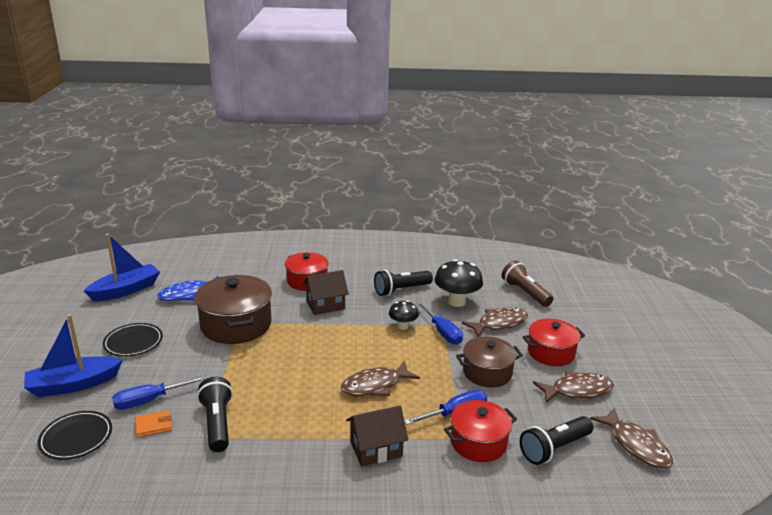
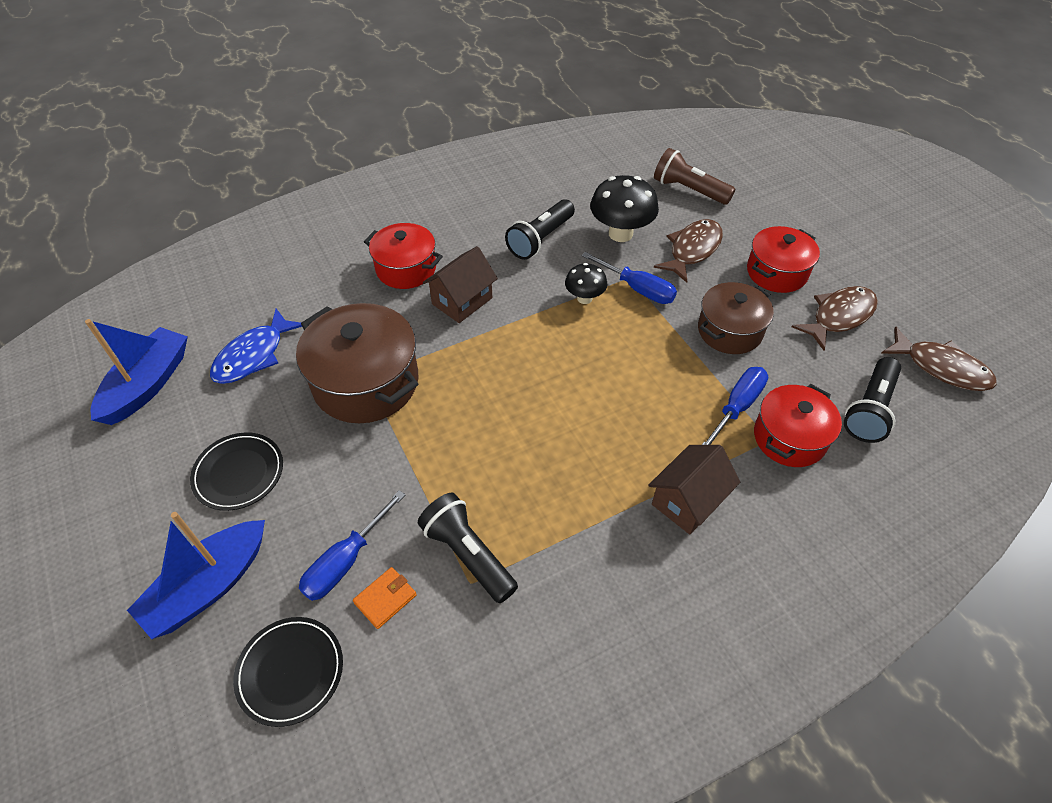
camera: 25 degrees left, 25 degrees up
(375, 385) = (618, 406): brown fish -> none

